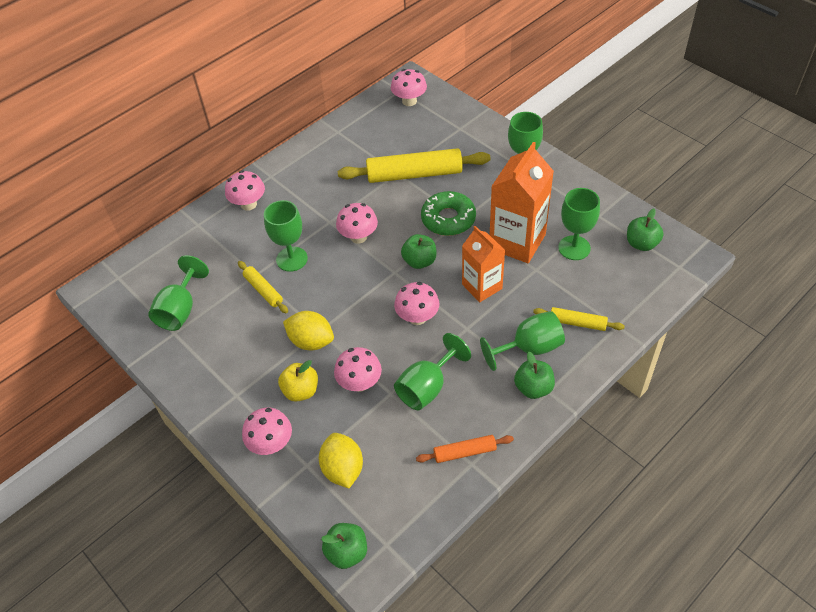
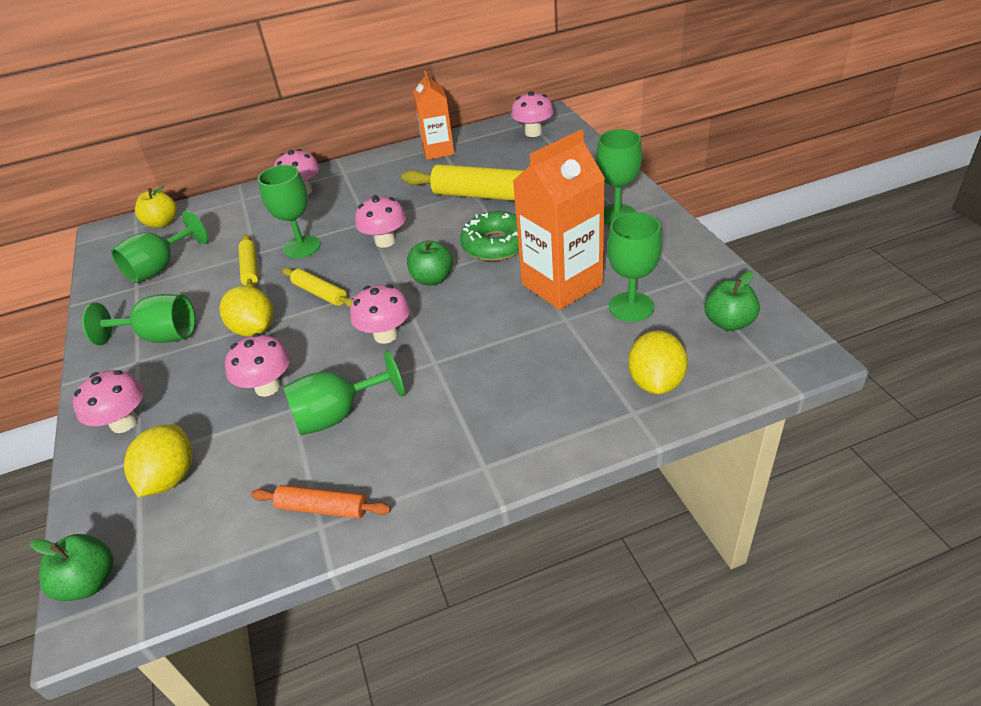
camera: 25 degrees right, 10 degrees down
(301, 391) = (201, 376): yellow apple -> yellow apple (162, 223)
(482, 286) = (485, 321): orange carton -> orange carton (438, 151)
(529, 348) = (495, 406): green goblet -> green goblet (160, 337)
(533, 388) = (467, 456): green apple -> none
(577, 323) = (579, 394): yellow rolling pin -> yellow rolling pin (320, 293)
(619, 300) = (655, 382): none -> yellow lemon

